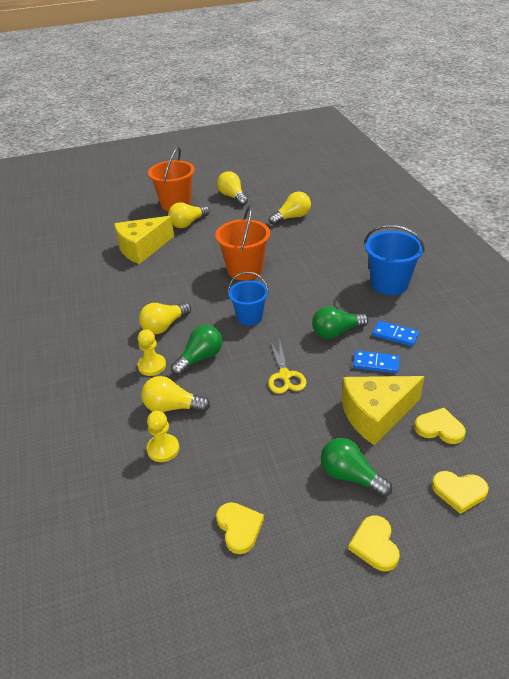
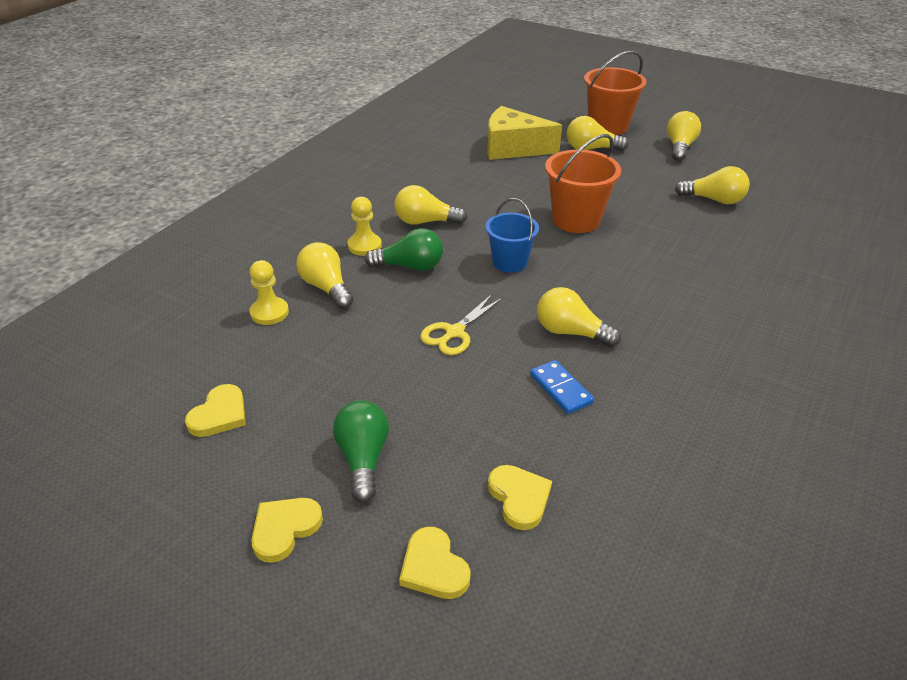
camera: 45 degrees right, 0 degrees up
(336, 332) = (570, 332): green light bulb -> yellow light bulb
(376, 415) = (478, 431): yellow cheese -> none
(389, 284) = (716, 329): blue bucket -> none
(395, 335) = (631, 380): blue domino -> none

